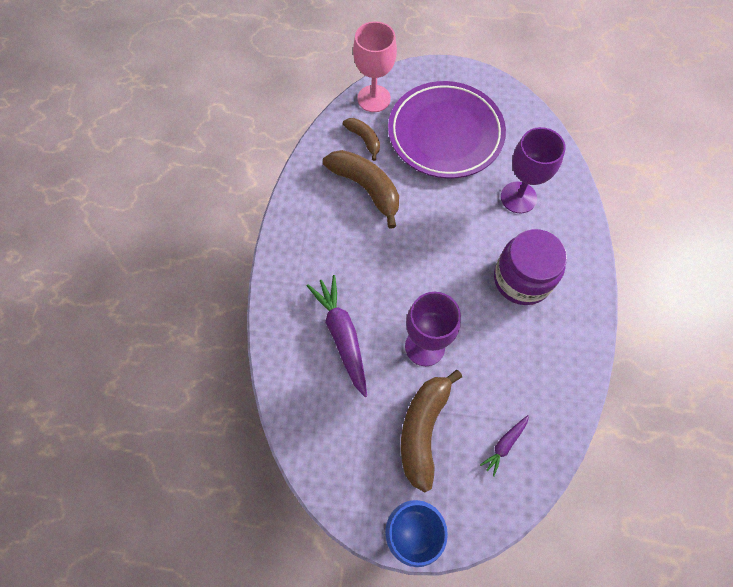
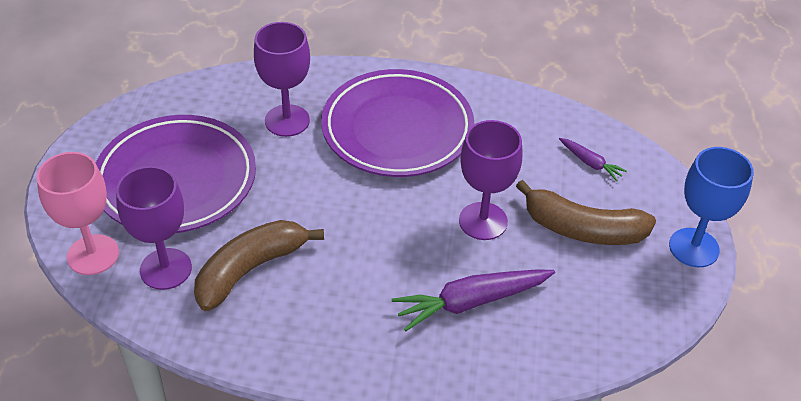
camera: 90 degrees left, 20 degrees down
(364, 139) = (165, 269): brown banana -> purple goblet
(522, 279) = (397, 129): purple jar -> purple plate

